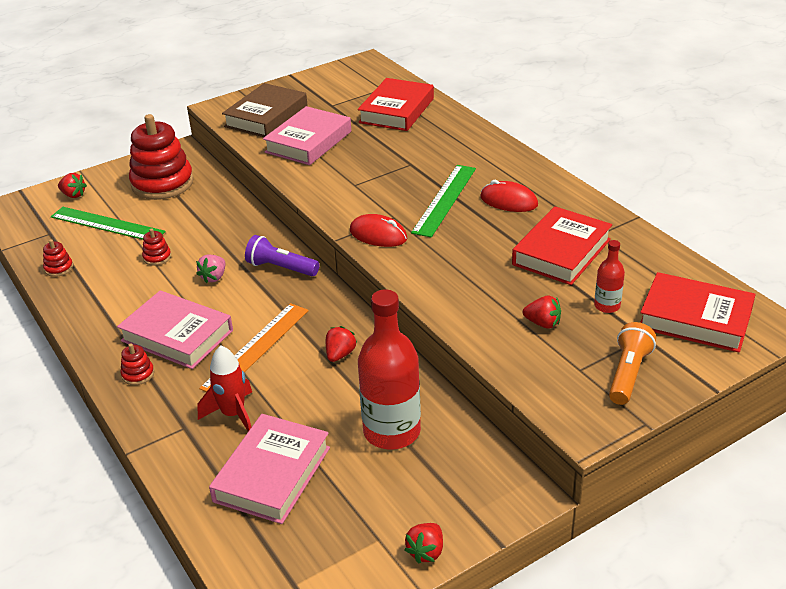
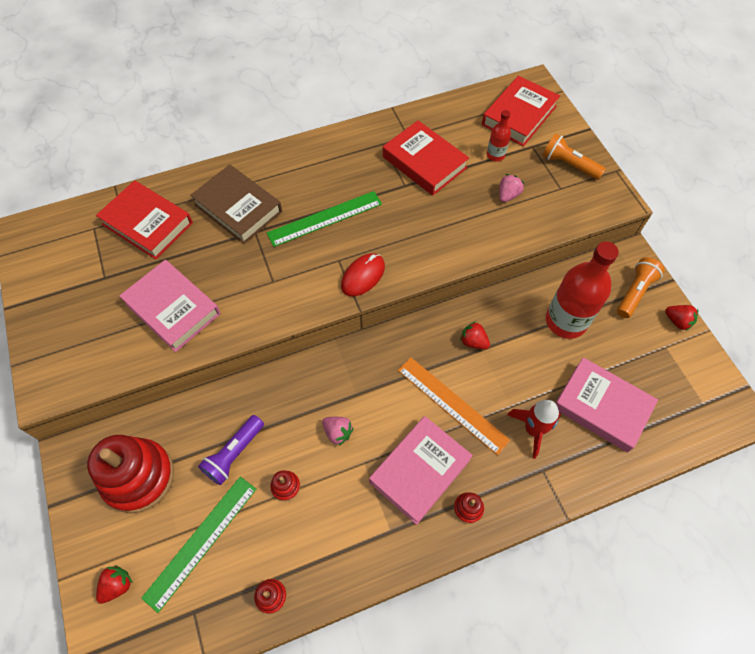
camera: 80 degrees left, 25 degrees up
(266, 116) = (96, 342): brown book -> brown book (238, 208)
(280, 268) = (341, 372): purple flashlight -> purple flashlight (234, 454)
(444, 200) = (325, 218): green ruler -> green ruler turned 60 degrees counterclockwise
(462, 500) = (635, 292): none -> orange flashlight
(509, 201) = (343, 176): red mouse -> none
(543, 323) = (508, 195): red strawberry -> pink strawberry

